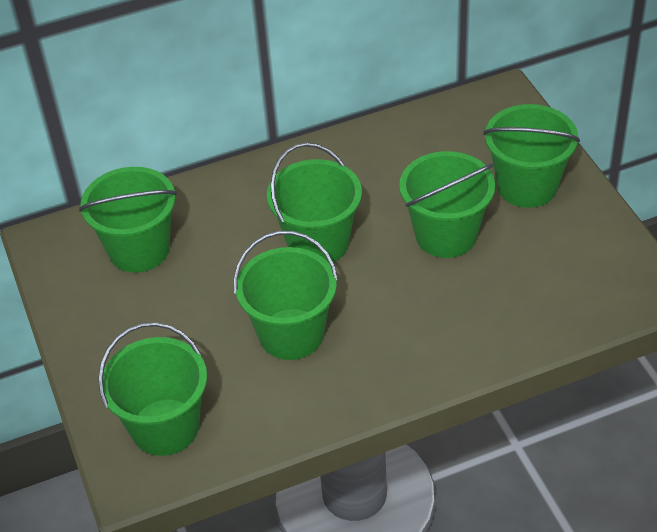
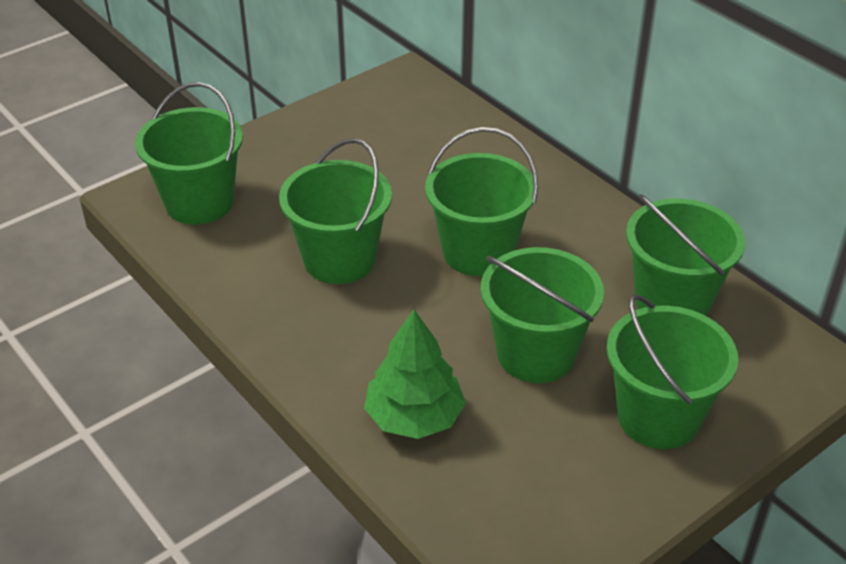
camera: 70 degrees right, 5 degrees down
(139, 249) = (417, 133): green bucket -> green bucket (672, 301)
(489, 318) = (414, 417): none -> green tree

